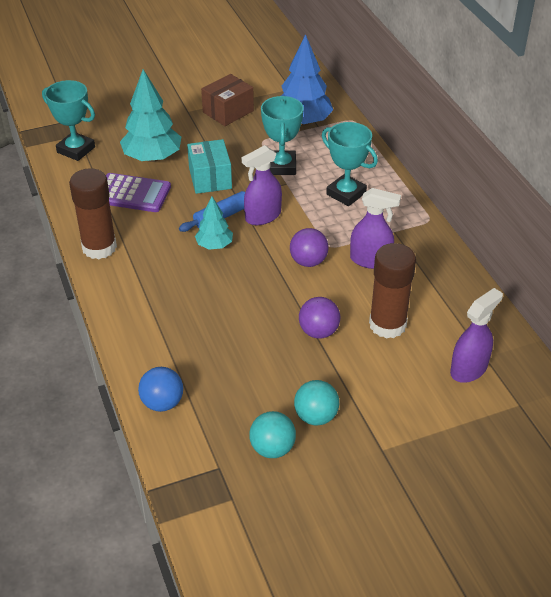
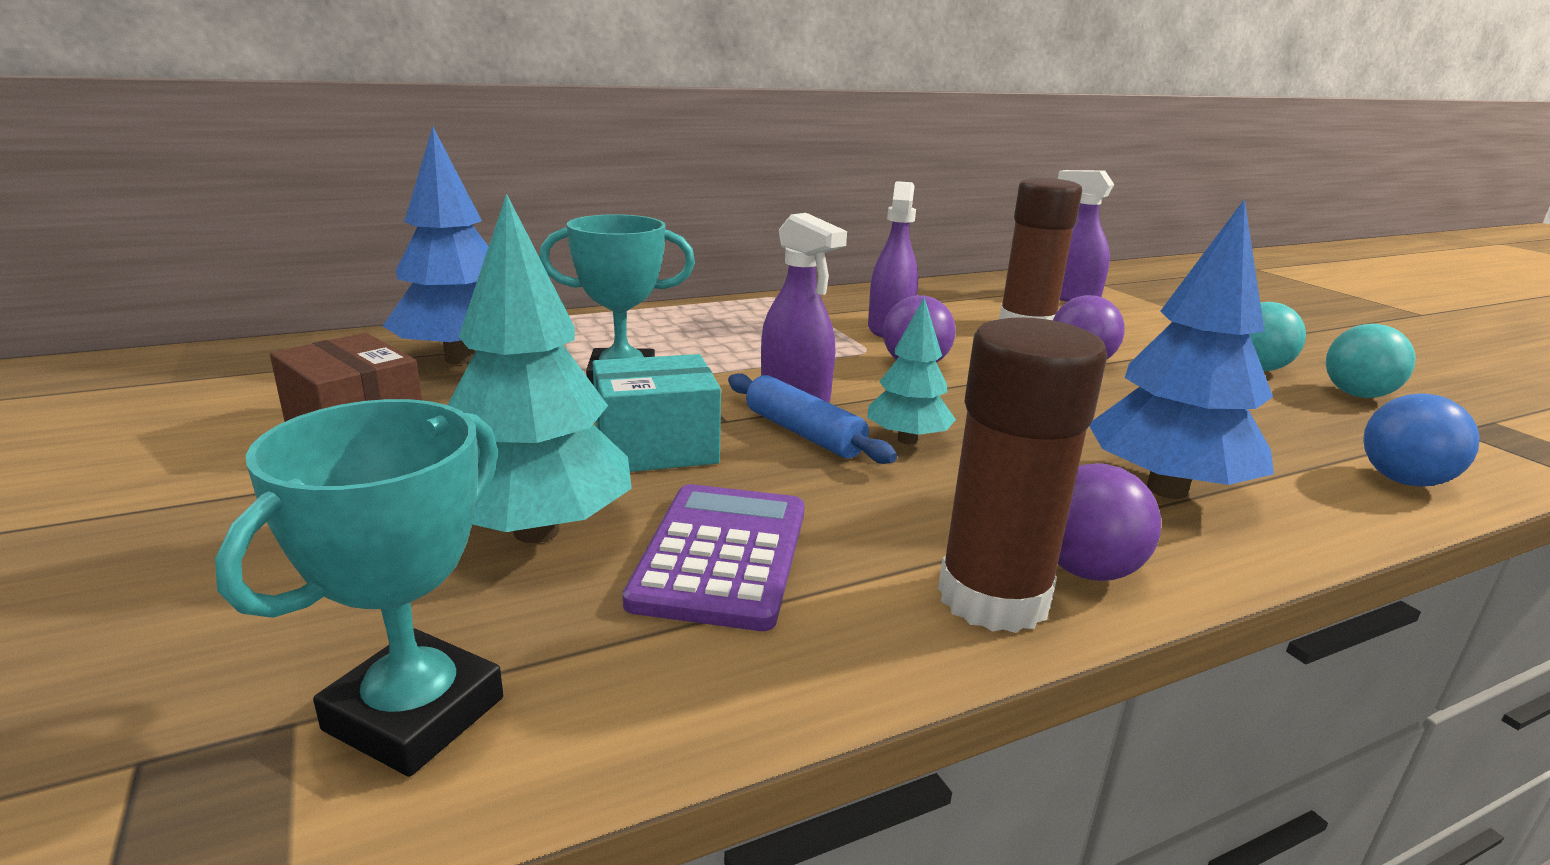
camera: 95 degrees left, 20 degrees down
(110, 272) = (1086, 570): none -> purple ball
(163, 314) = (1167, 489): none -> blue tree
(346, 193) = (716, 336): turquoise trophy -> none

